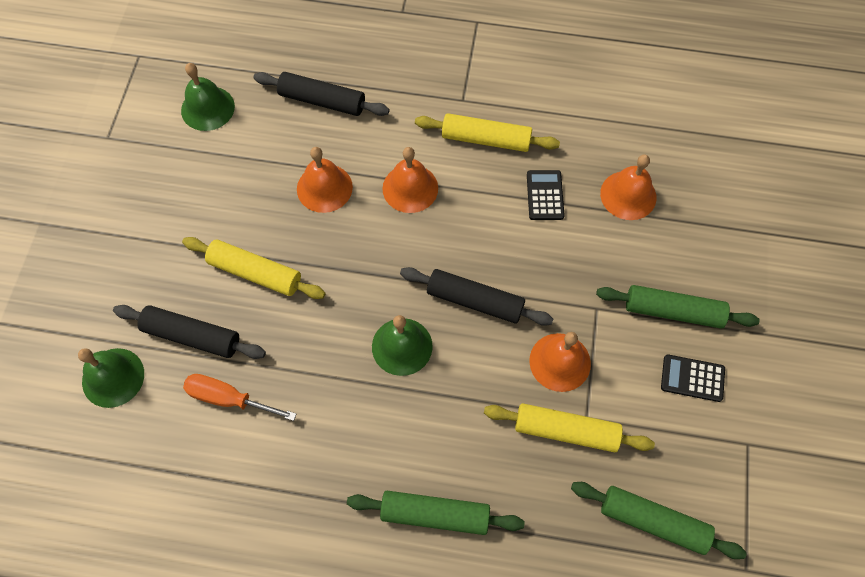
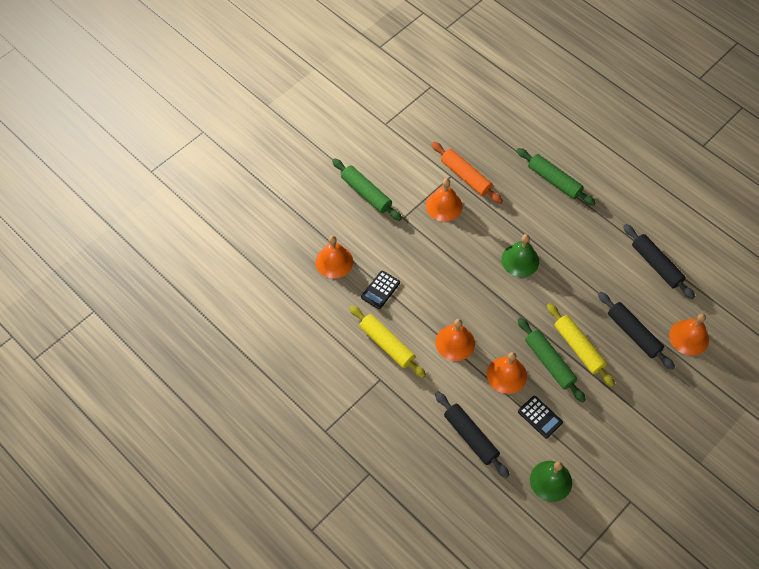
camera: 145 degrees left, 5 degrees down
(113, 377) = (689, 337): green bell -> orange bell
(229, 398) = (628, 289): orange screwdriver -> none
(475, 301) = (464, 259): black rolling pin -> black rolling pin (656, 265)
(566, 431) = (465, 176): yellow rolling pin -> orange rolling pin
(653, 521) = (456, 123): green rolling pin -> green rolling pin (549, 363)
(692, 378) = (385, 161): black calculator -> black calculator (540, 417)

